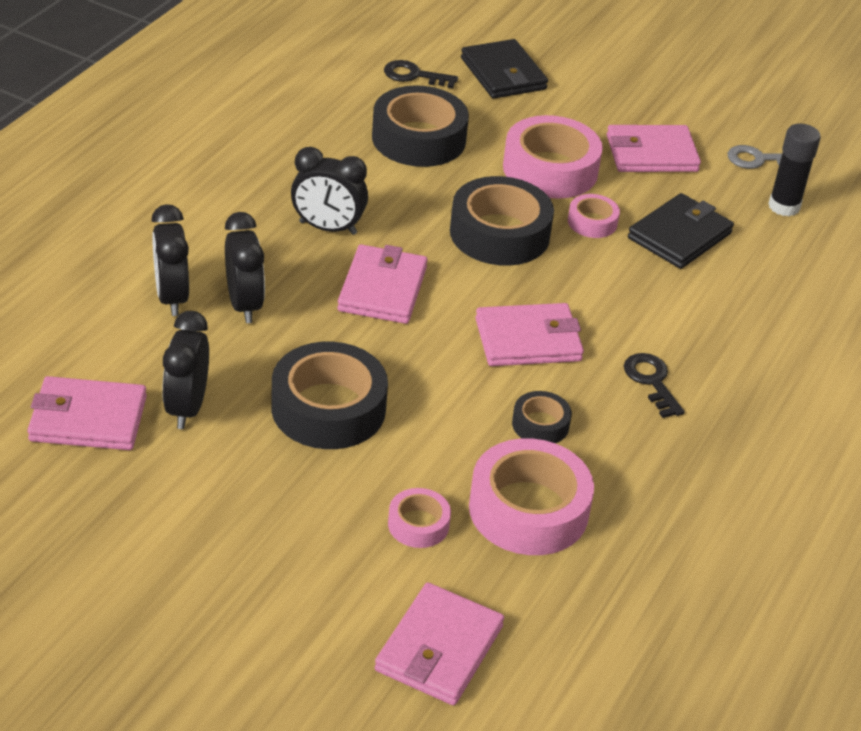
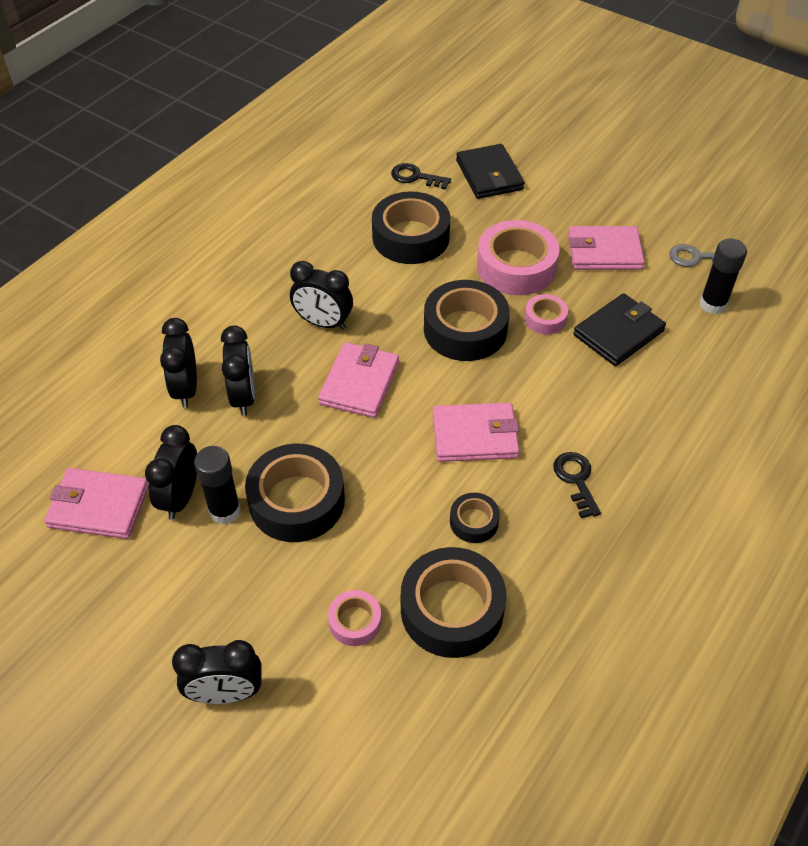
camera: 10 degrees right, 10 degrees up
(243, 420) = (225, 511): none -> black glue stick
(279, 598) = (226, 693): none -> black clock
(439, 648) = (354, 753): pink wallet -> none
(528, 509) = (452, 609): pink tape -> black tape

